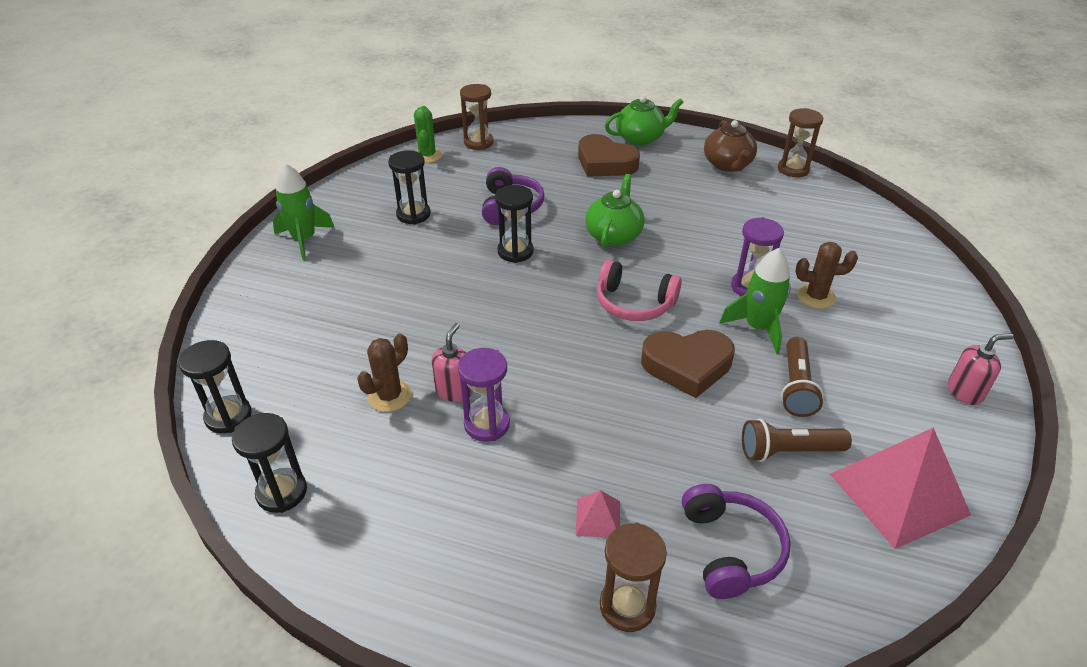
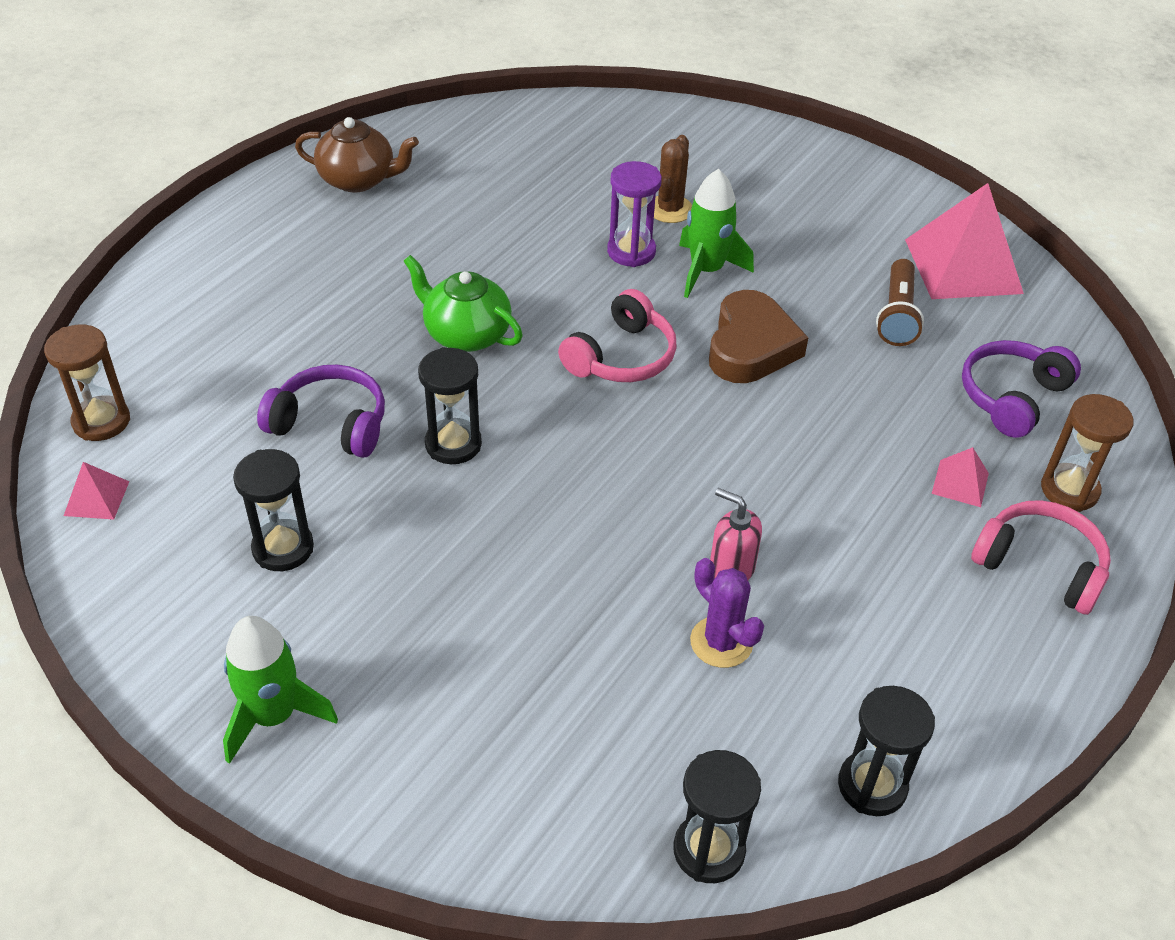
camera: 75 degrees left, 5 degrees up
(389, 396) = (721, 642): brown cactus -> purple cactus
(427, 155) = (96, 498): green cactus -> pink pyramid
(487, 424) = (800, 548): purple hourglass -> none
(522, 586) = (1040, 566): none -> pink headphones
(605, 163) = (273, 292): brown heart -> none
(640, 138) = (228, 236): green teapot -> none
(730, 549) = (1012, 397): purple headphones -> purple headphones turned 60 degrees counterclockwise
(793, 169) = (406, 131): brown hourglass -> none
(796, 386) = (808, 276): brown flashlight -> none
(965, 392) = (846, 173): pink soap dispenser -> none

